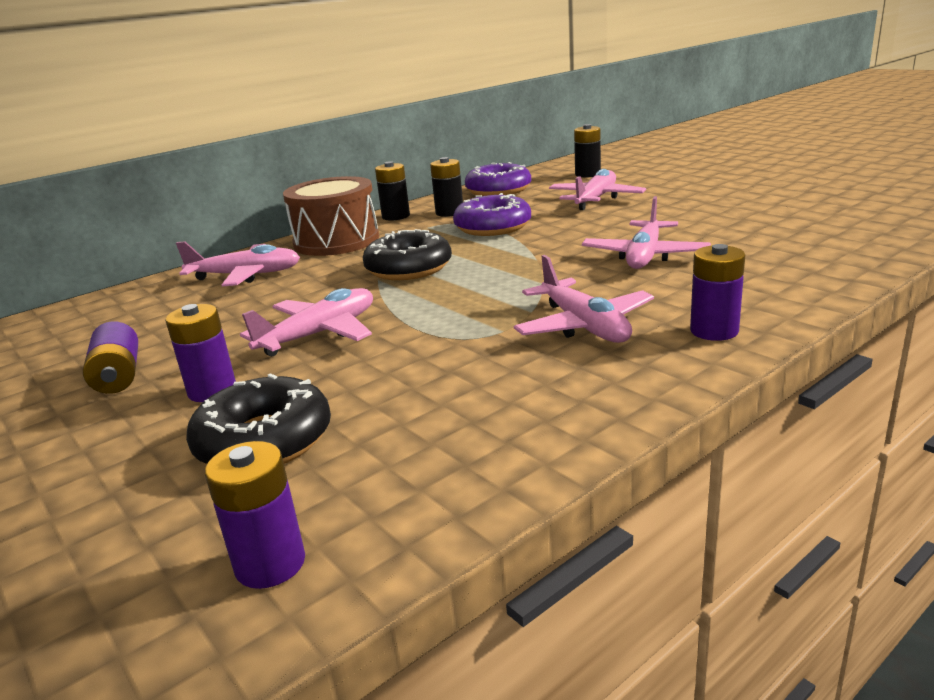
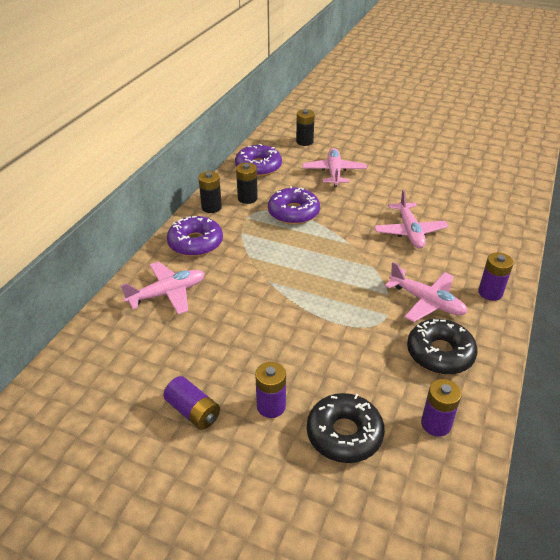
camera: 30 degrees left, 15 degrees up
(270, 564) = (428, 505): purple battery -> purple battery (436, 424)
(319, 334) = (285, 341): pink plane -> none
(336, 241) = (195, 243): brown drum -> purple donut
(409, 268) = (278, 266): black donut -> black donut (440, 353)

